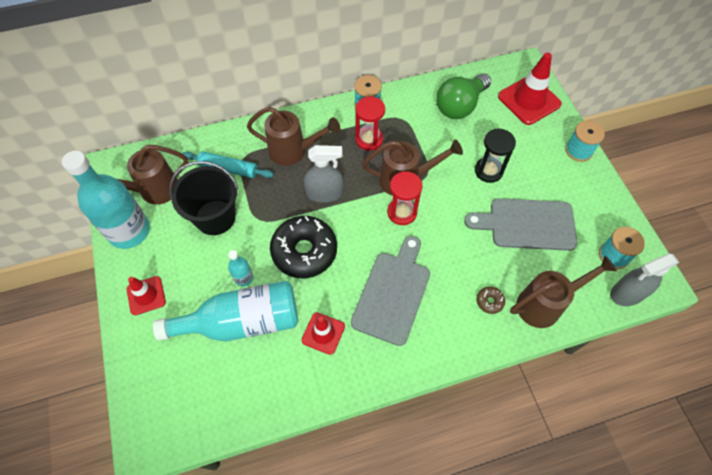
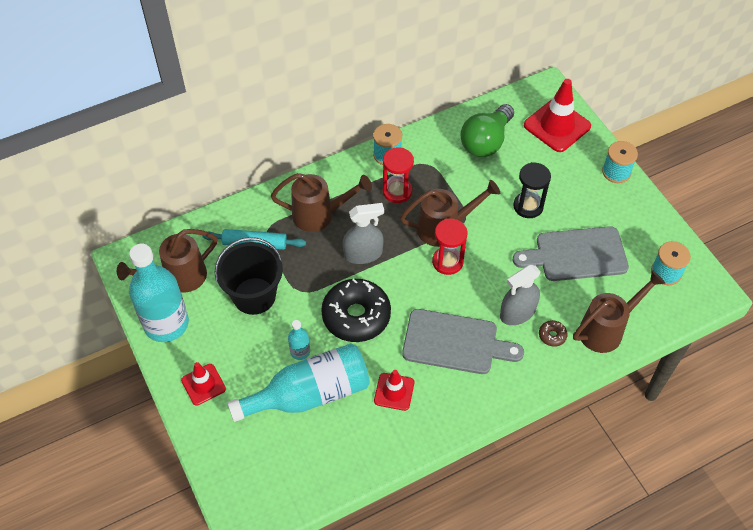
camera: 10 degrees left, 5 degrees down
(393, 293) = (455, 342): grey cutting board -> grey cutting board turned 90 degrees clockwise
(627, 293) = (684, 306): grey spray bottle -> grey spray bottle (517, 312)

